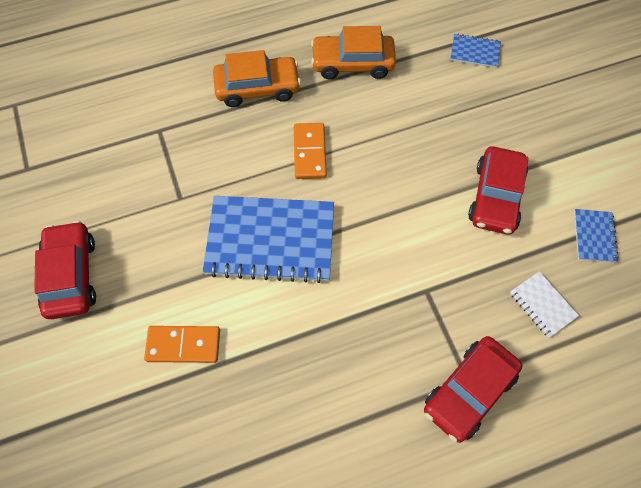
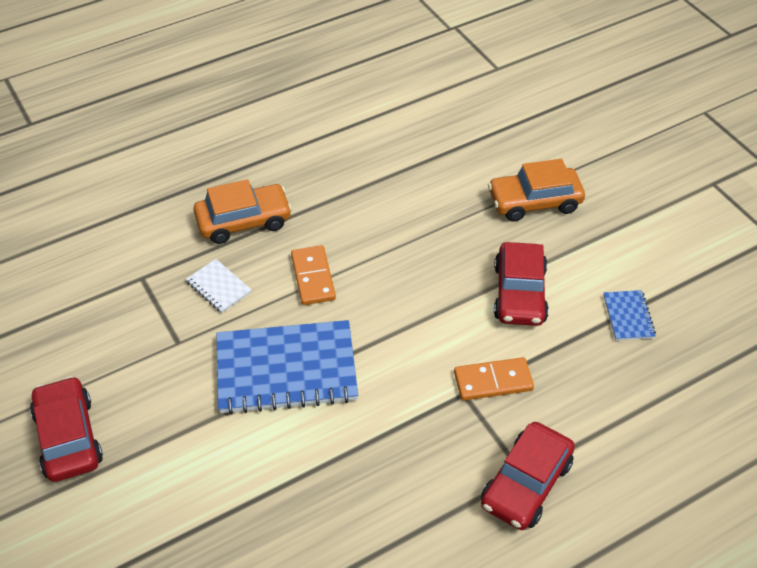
camera: 10 degrees left, 15 degrees down
(183, 345) = (209, 487): orange domino -> orange domino (493, 381)
(352, 63) = (343, 184): orange car -> orange car (534, 202)
(474, 52) = (472, 157): blue notebook -> none
(542, 305) = (587, 389): white notebook -> white notebook (219, 287)

